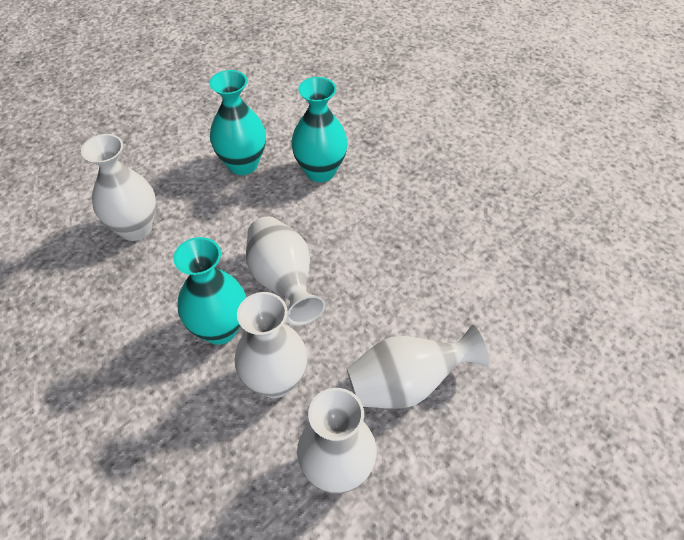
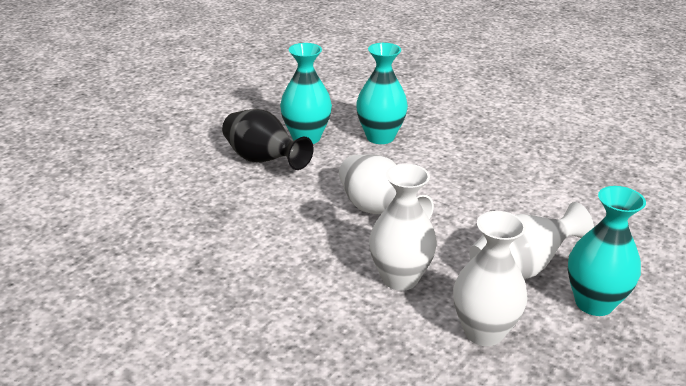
camera: 10 degrees left, 20 degrees down
(135, 228) = (221, 187): white vase -> none
(189, 194) = (263, 161): none -> black vase
(220, 329) = (332, 248): turquoise vase -> turquoise vase (594, 303)

